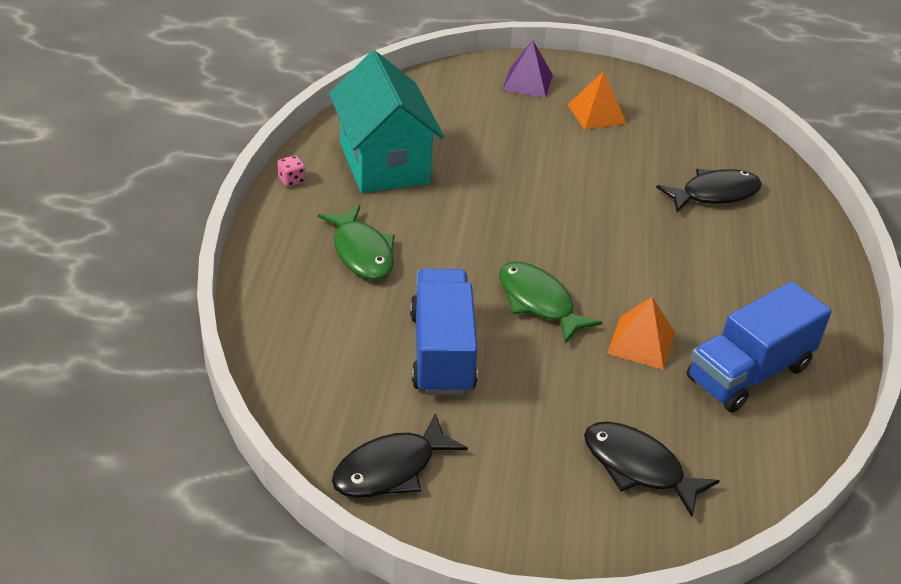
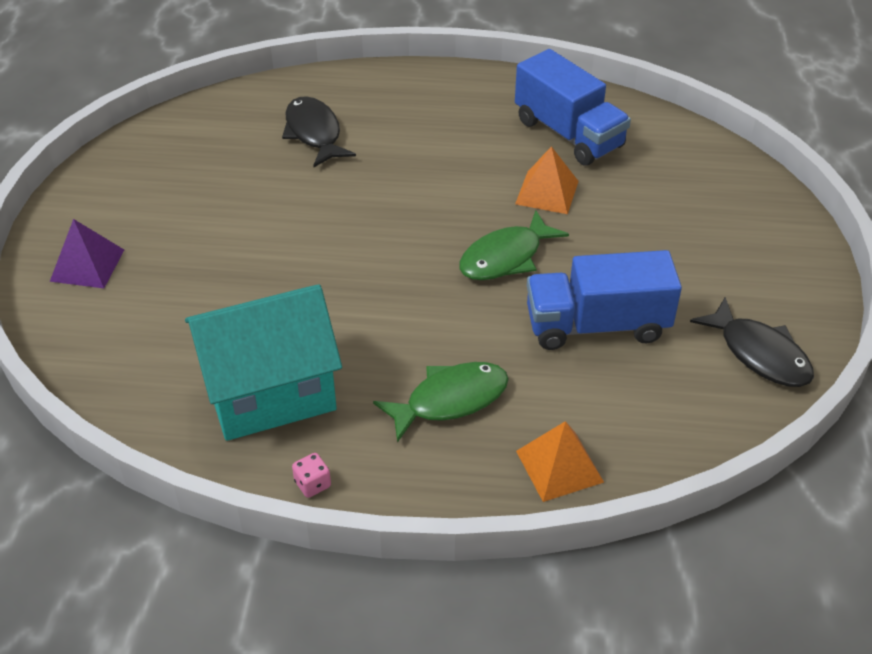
camera: 90 degrees left, 5 degrees up
(596, 114) = (163, 209): orange pyramid -> orange pyramid (559, 466)
(638, 467) = (698, 201): black fish -> none

